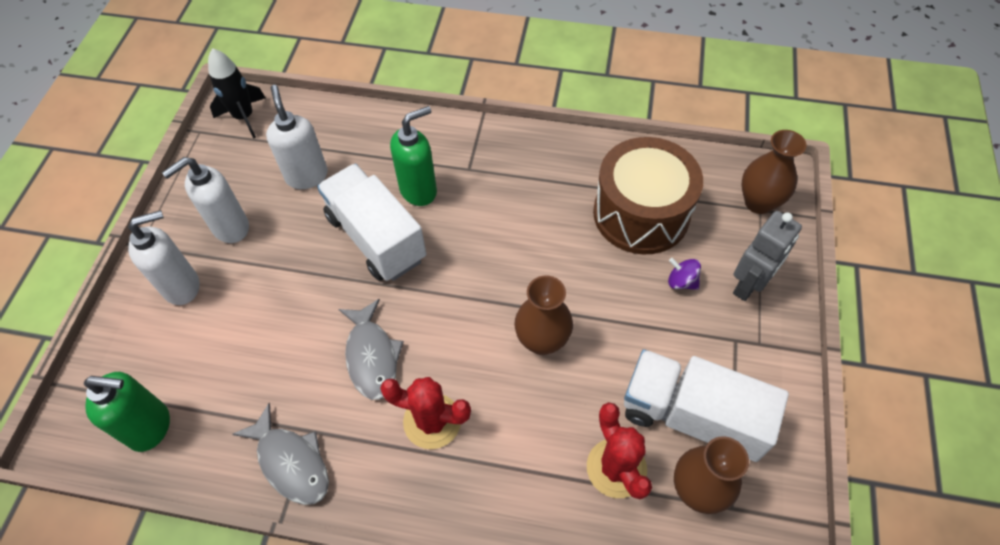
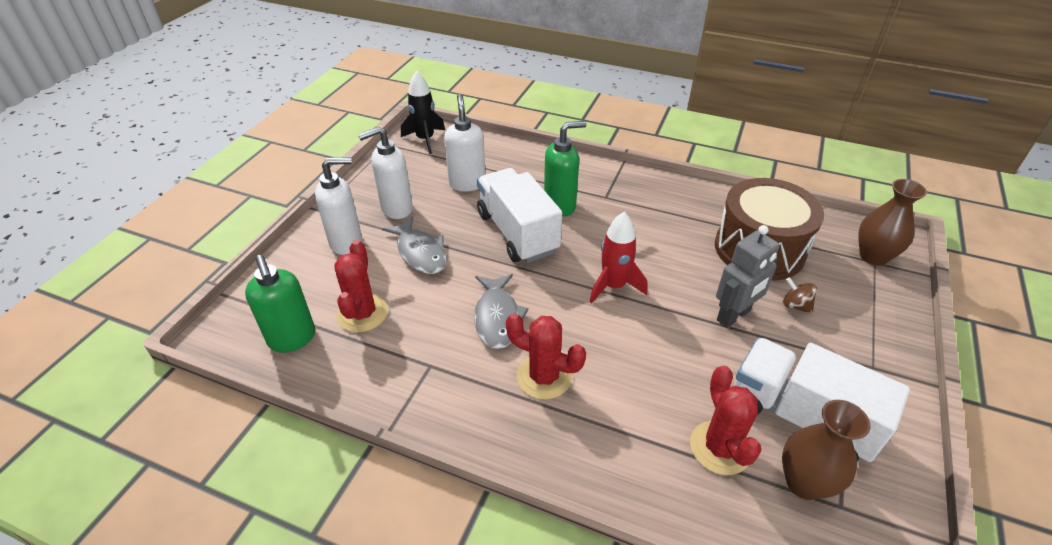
camera: 10 degrees right, 15 degrees down
(150, 427) = (292, 339): green soap dispenser -> green soap dispenser turned 45 degrees clockwise
(222, 379) = (362, 313): none -> red cactus
(291, 462) = (408, 387): grey fish -> grey fish (420, 253)
(491, 292) = (613, 286): none -> red rocket
(542, 341) = (656, 330): brown vase -> none
(681, 282) = (795, 305): purple spinning top -> brown spinning top
(749, 285) = (863, 318): grey robot -> grey robot (734, 316)

